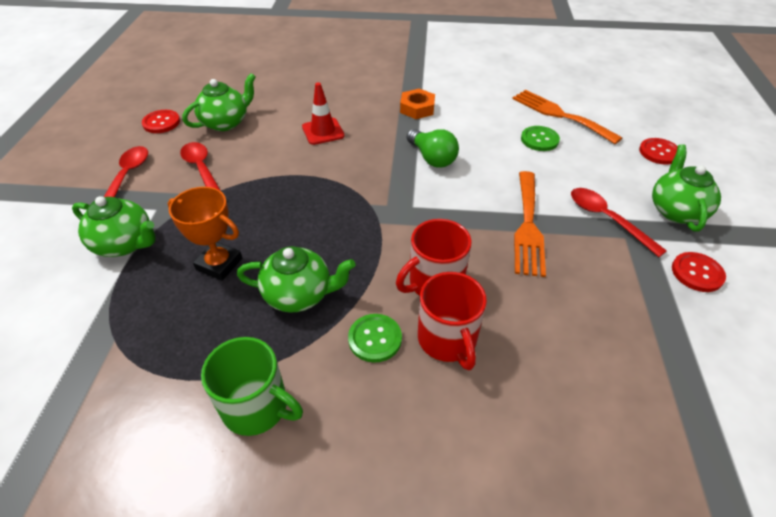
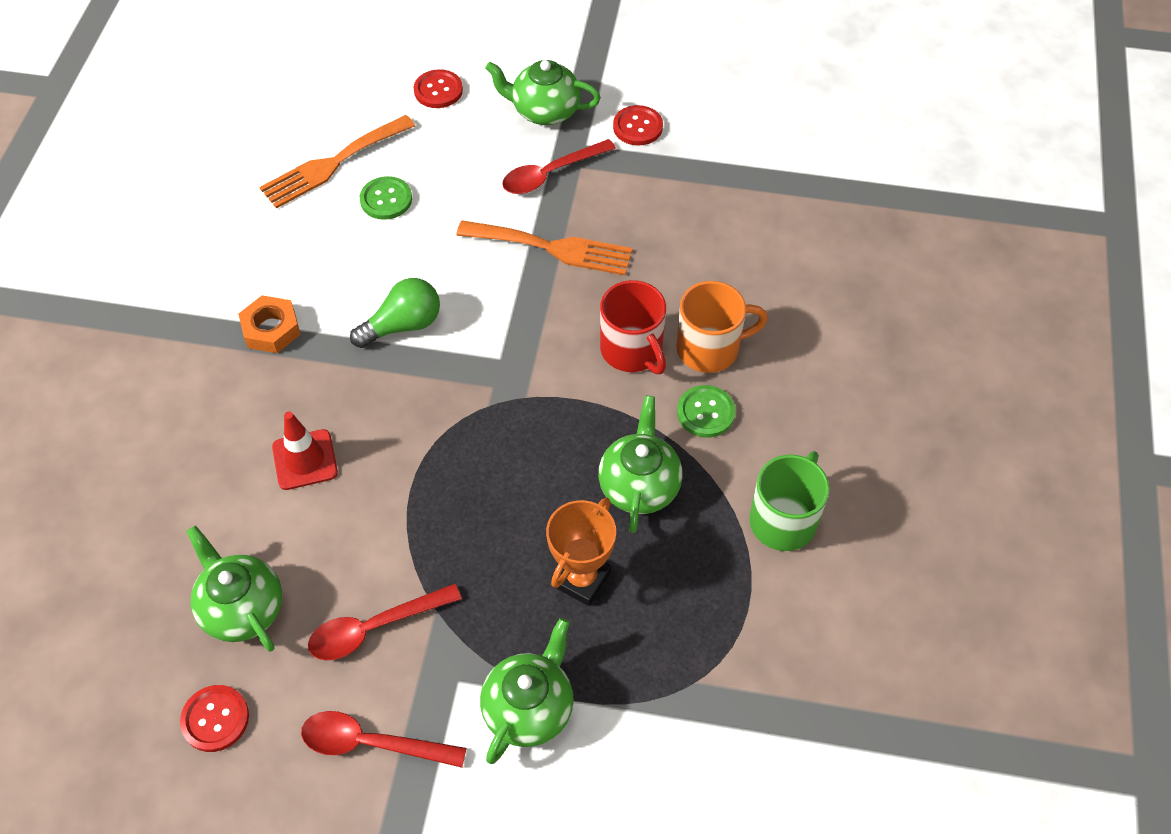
camera: 85 degrees left, 10 degrees up
(447, 340) = (710, 348): red mug -> orange mug

